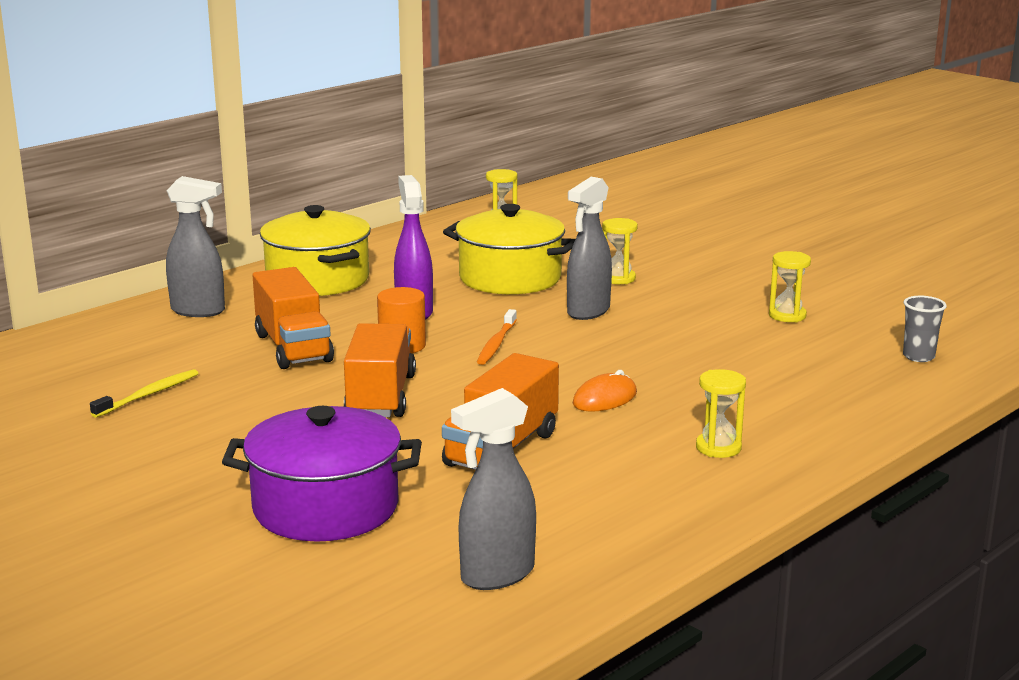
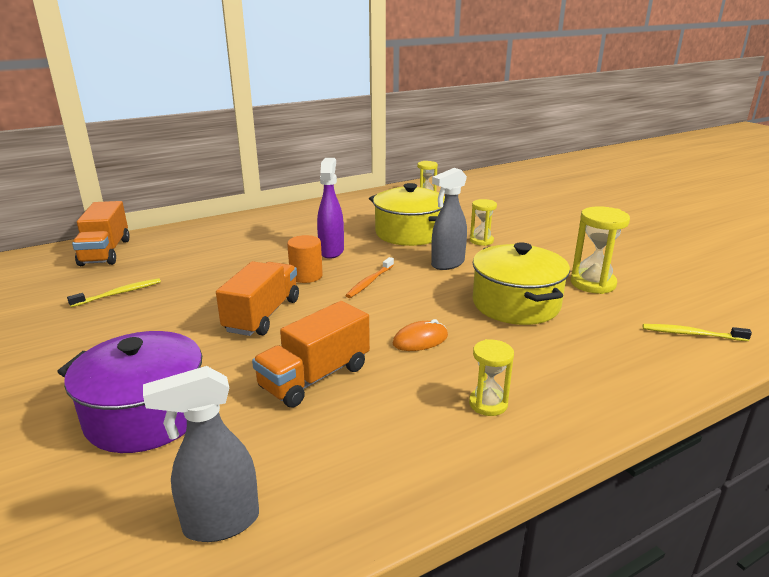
camera: 15 degrees right, 5 degrees up
(199, 311) = (202, 236): grey spray bottle -> none
(293, 347) = (236, 269): orange truck -> orange truck (105, 252)
(318, 280) = (289, 222): yellow pot -> yellow pot (516, 304)
(787, 316) = (593, 283): yellow hourglass -> yellow hourglass, size x1.59
(918, 357) = (691, 334): grey cup -> yellow toothbrush

